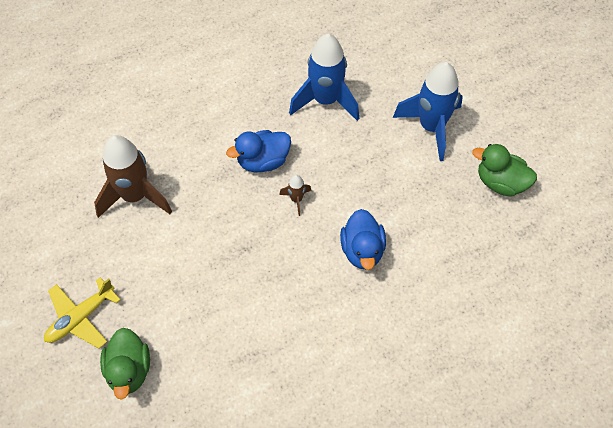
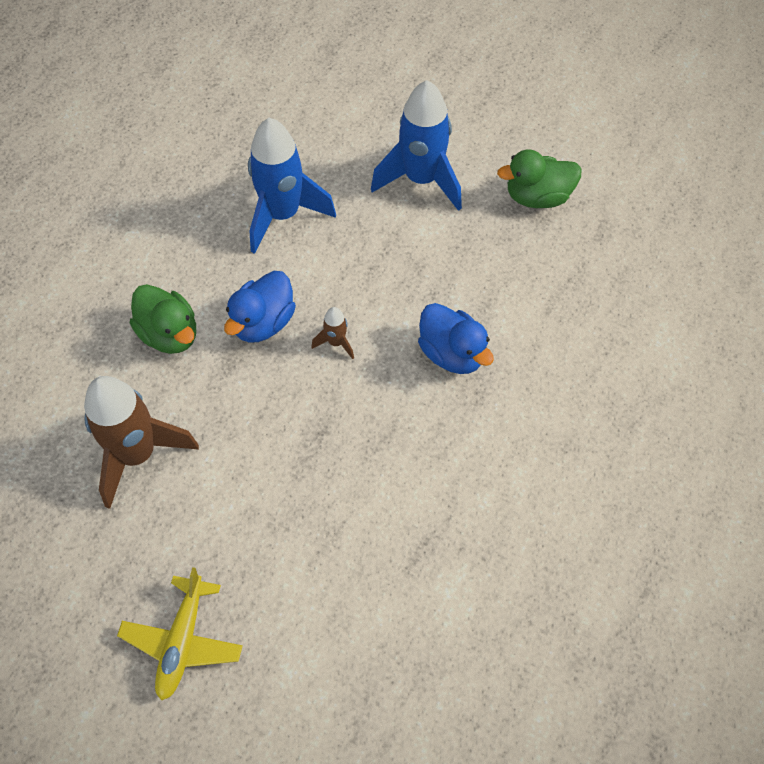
camera: 35 degrees left, 0 degrees up
(129, 370) = (293, 662): green duck -> green duck (169, 334)

